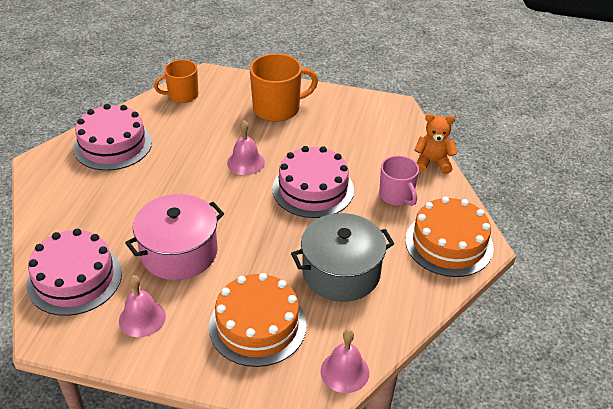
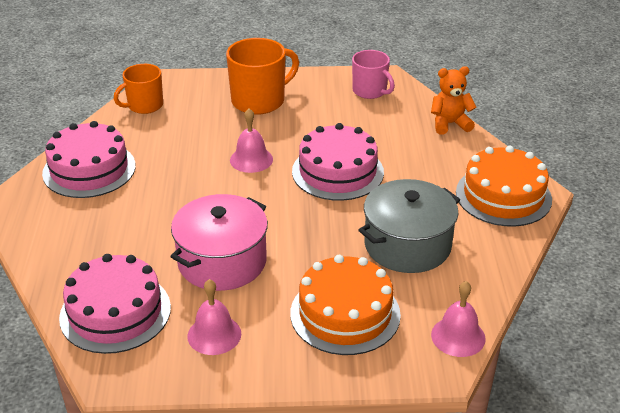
camera: 15 degrees left, 5 degrees down
(397, 196) = (428, 162): pink mug -> pink mug (370, 91)

